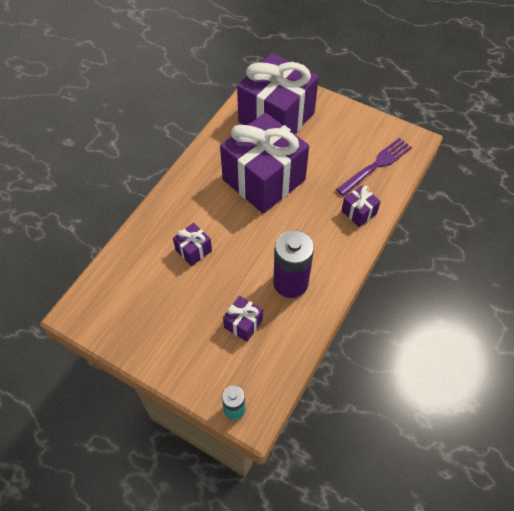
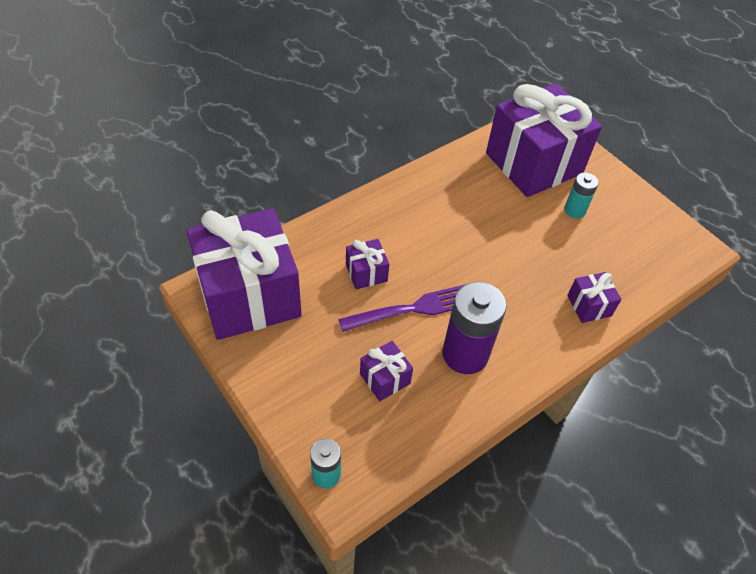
camera: 20 degrees right, 5 degrees down
(264, 180) = (486, 226): purple gift -> purple gift (249, 296)
(320, 144) = (574, 210): none -> turquoise battery
(376, 166) = (635, 260): purple fork -> purple fork (412, 309)

